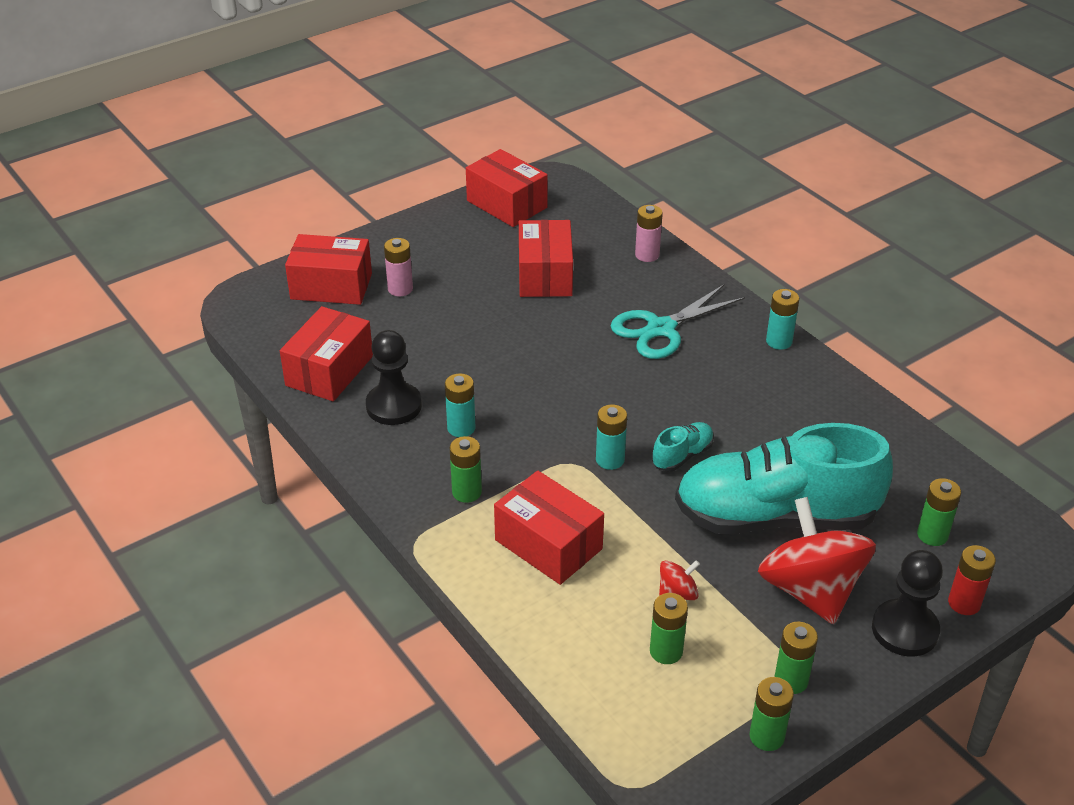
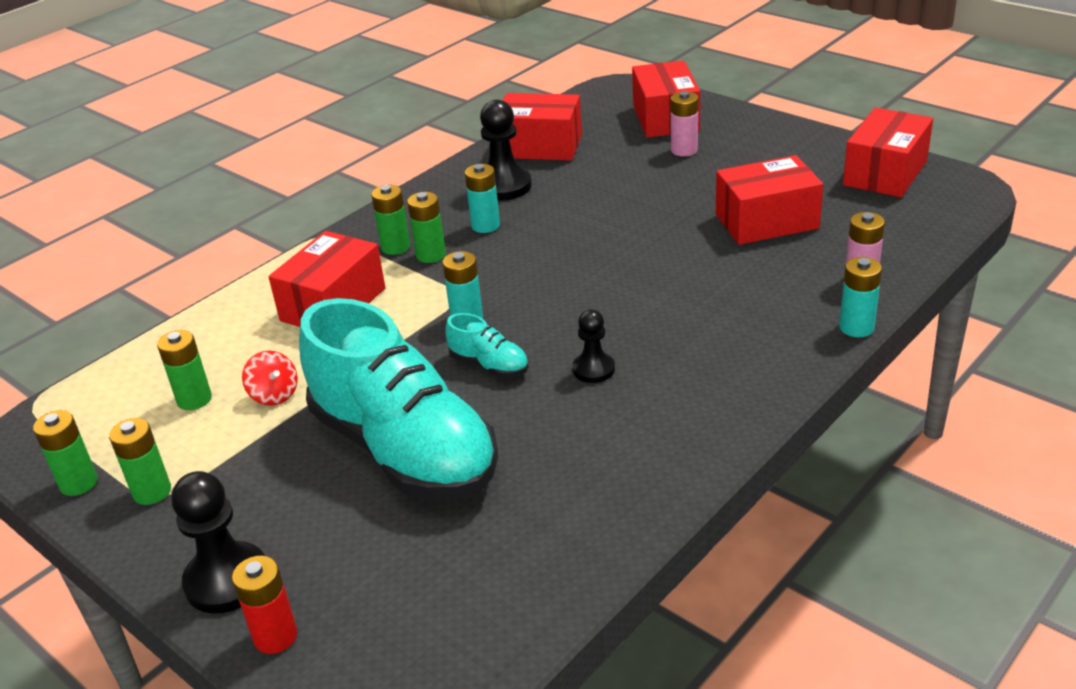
camera: 80 degrees right, 5 degrees down
(661, 329) = (714, 314): turquoise scissors -> none
(707, 401) = (593, 369): none -> black pawn
(775, 517) = (404, 449): turquoise shoe -> turquoise shoe turned 150 degrees clockwise
(779, 341) = (745, 410): turquoise battery -> turquoise battery (856, 327)
(810, 590) = (287, 491): red spinning top -> none
(932, 535) = (398, 595): green battery -> green battery (431, 255)

